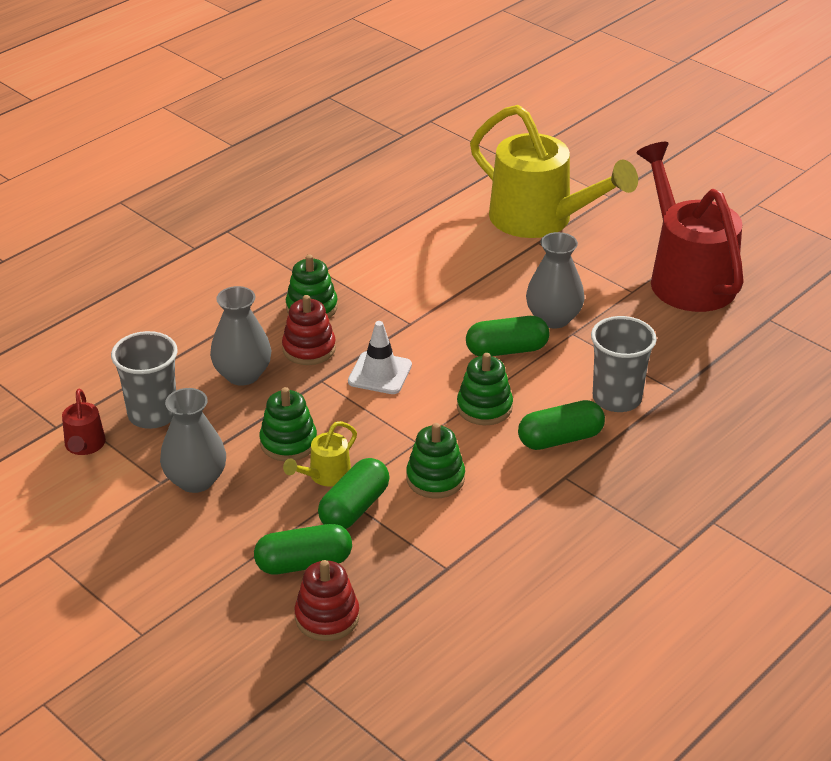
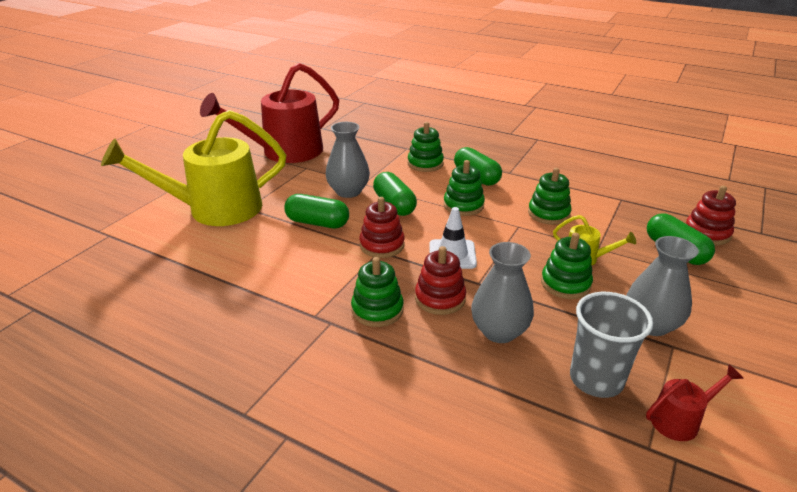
camera: 105 degrees left, 5 degrees down
(354, 508) = (605, 240): green capsule -> green capsule (317, 223)
(420, 326) = (382, 245): none -> red stacking toy
(541, 220) = (213, 209): yellow watering can -> yellow watering can turned 135 degrees counterclockwise
(617, 398) = (425, 163): grey cup -> green stacking toy

